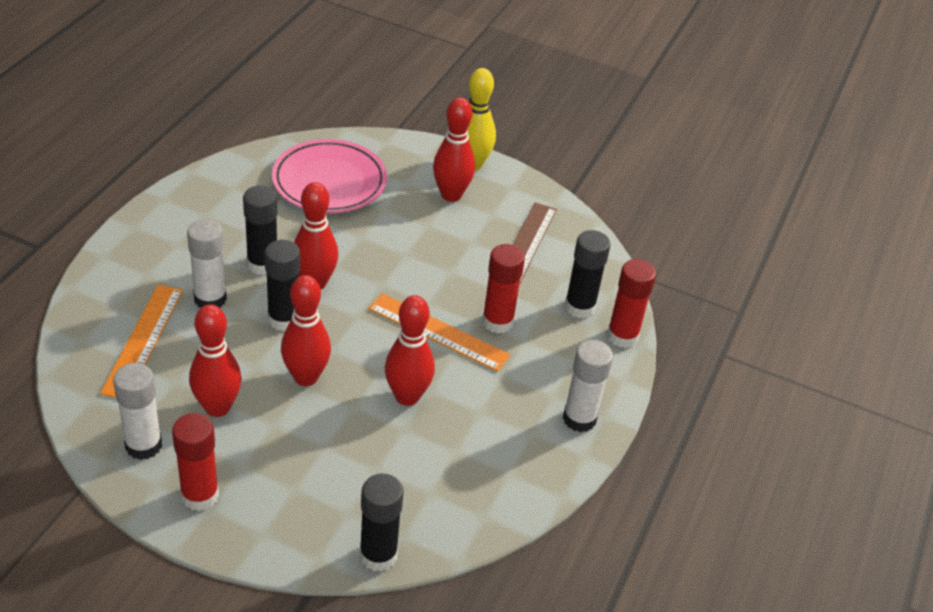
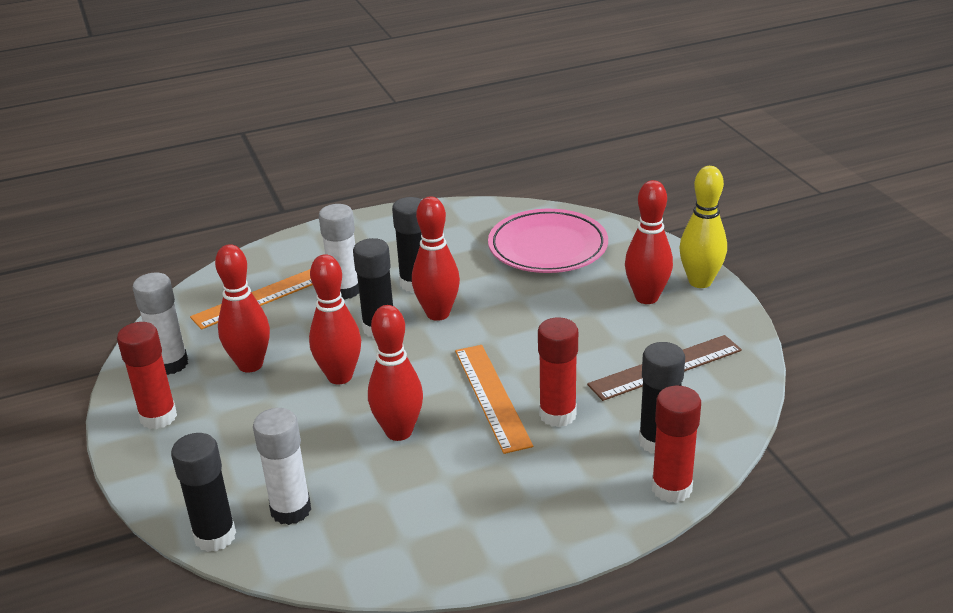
camera: 50 degrees right, 10 degrees down
(579, 419) = (530, 535): white glue stick -> white glue stick (291, 510)

